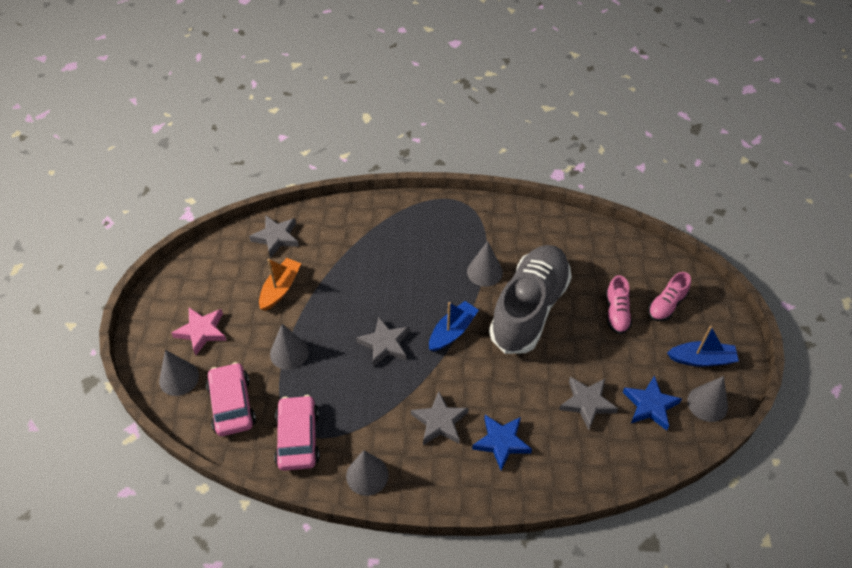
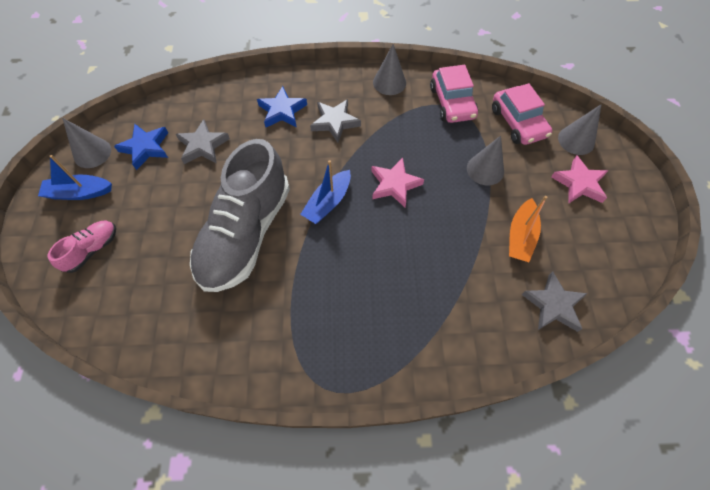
camera: 175 degrees right, 10 degrees up
(385, 344) = (394, 184): grey star -> pink star
(484, 272) = (293, 276): grey cone -> none
(616, 313) = (151, 236): pink shoe -> none

